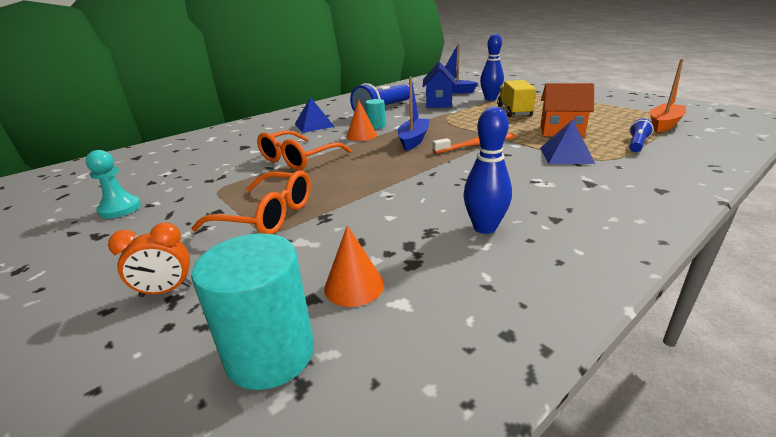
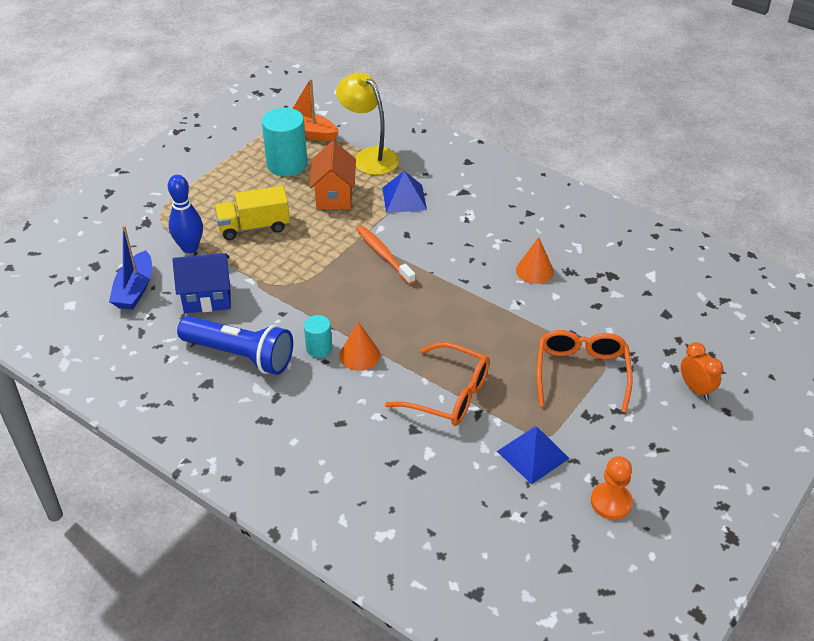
camera: 105 degrees left, 15 degrees up
(120, 208) = (611, 502): turquoise pawn -> orange pawn
(270, 354) = (713, 317): turquoise cylinder -> turquoise cylinder (287, 164)
(314, 125) = (315, 420): blue pyramid -> blue pyramid (532, 454)
(354, 286) = (646, 297): orange cone -> orange cone (534, 270)
(413, 140) = (372, 304): blue boat -> none
(484, 227) = (554, 245): blue bowling pin -> none
(636, 144) = (369, 157): blue flashlight -> yellow lamp

